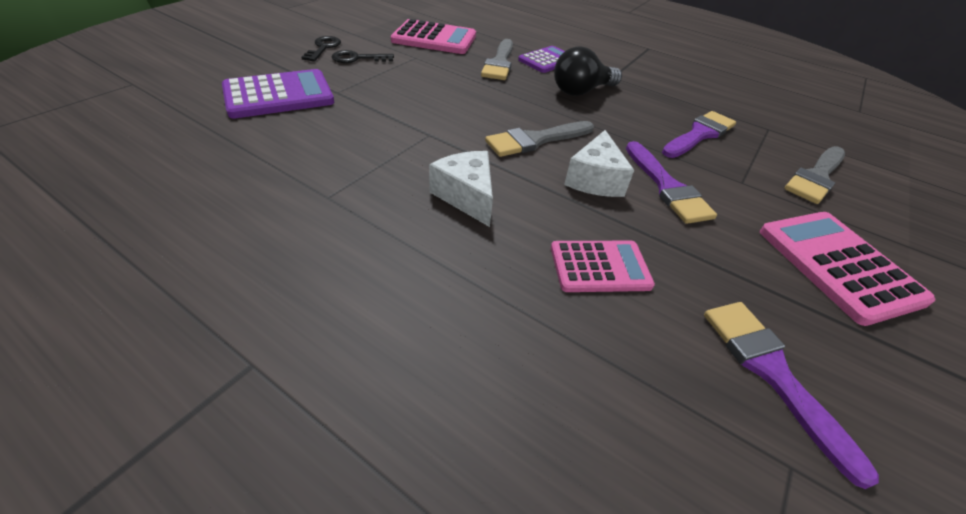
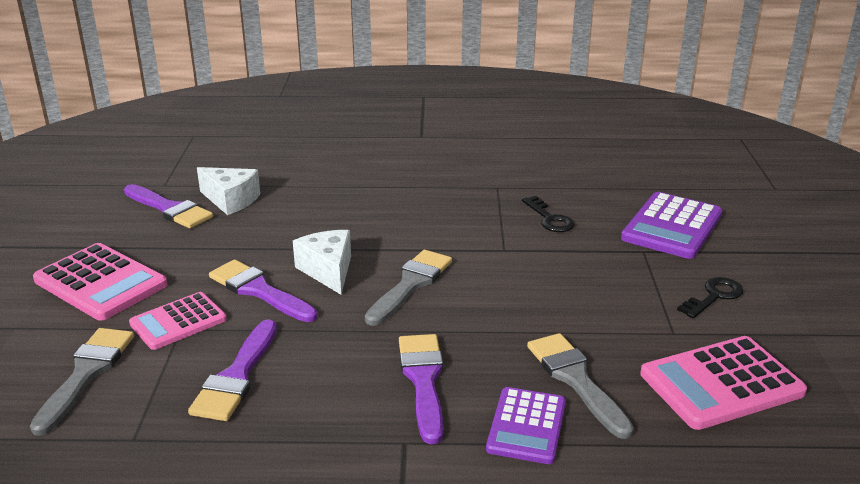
camera: 150 degrees right, 15 degrees down
(323, 48) = (772, 292): black key -> black key (549, 218)
(466, 196) = (414, 220): white cheese -> white cheese (231, 200)
(581, 91) = (423, 380): black light bulb -> purple brush
(599, 267) = (289, 217): pink calculator -> pink calculator (178, 321)

